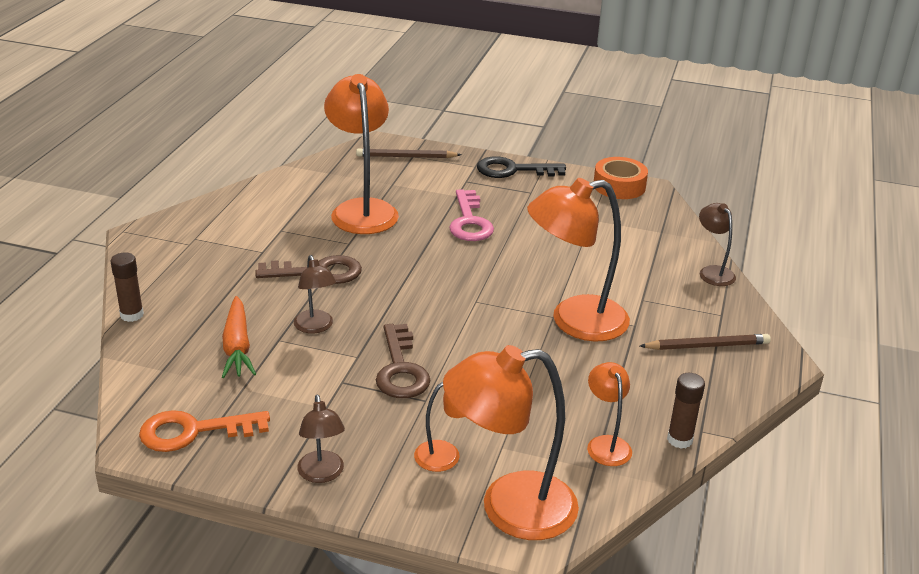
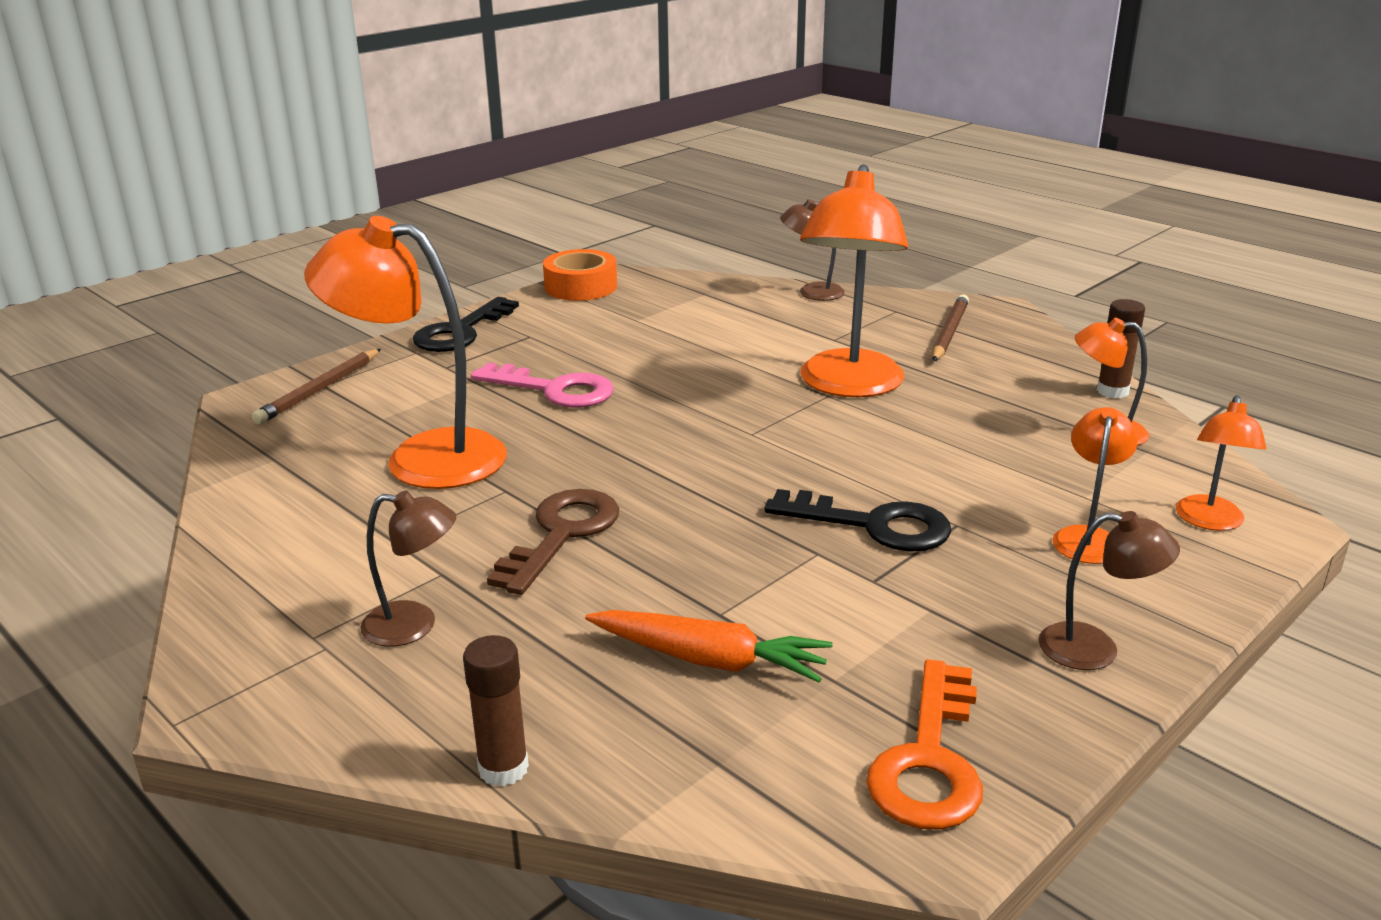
camera: 60 degrees left, 5 degrees down
(315, 327) = (713, 571): brown lamp -> brown lamp (414, 625)
(400, 369) = (873, 525): brown key -> black key
(509, 508) = (1209, 521): orange lamp -> orange lamp, size x0.50

